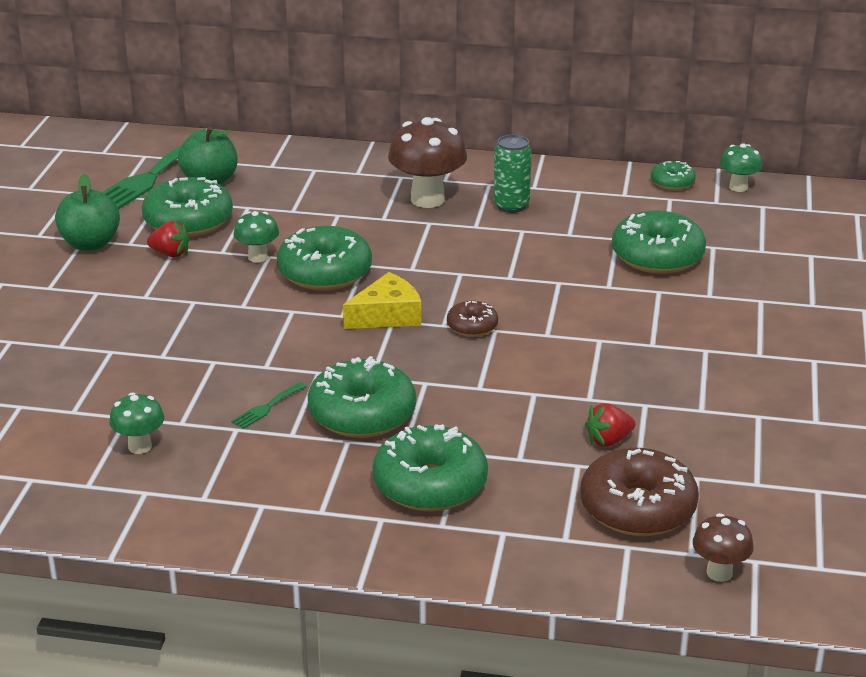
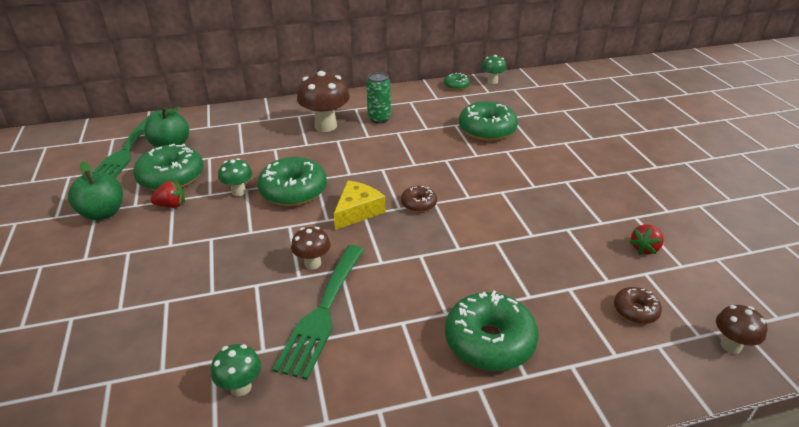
camera: 25 degrees left, 5 degrees up
(267, 407) = (322, 313): green fork -> green fork, size x2.40
(291, 357) = (312, 263): none -> brown mushroom
(362, 414) = (397, 295): green donut -> none
(608, 440) = (571, 263): red strawberry -> red strawberry (644, 248)
(637, 508) = (635, 311): brown donut -> brown donut, size x0.52

